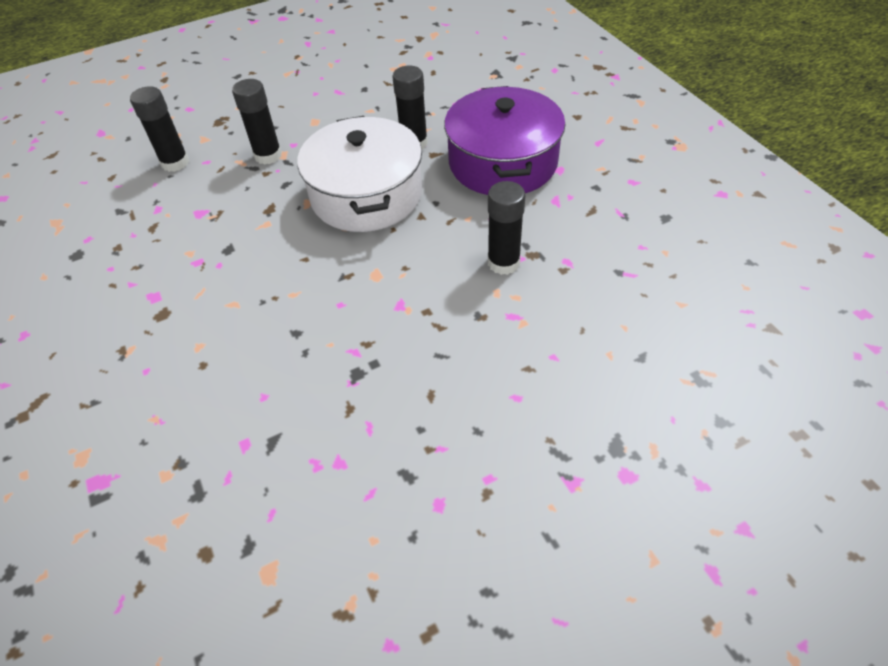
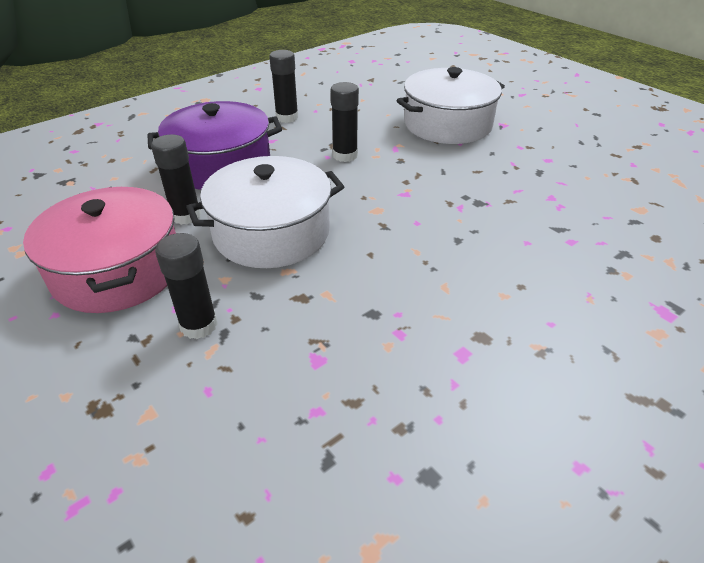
camera: 105 degrees left, 10 degrees down
(175, 163) = (209, 430): black glue stick -> black glue stick (287, 117)
(351, 114) = (118, 270): none -> pink pot
(581, 397) = (447, 124): none -> white pot

